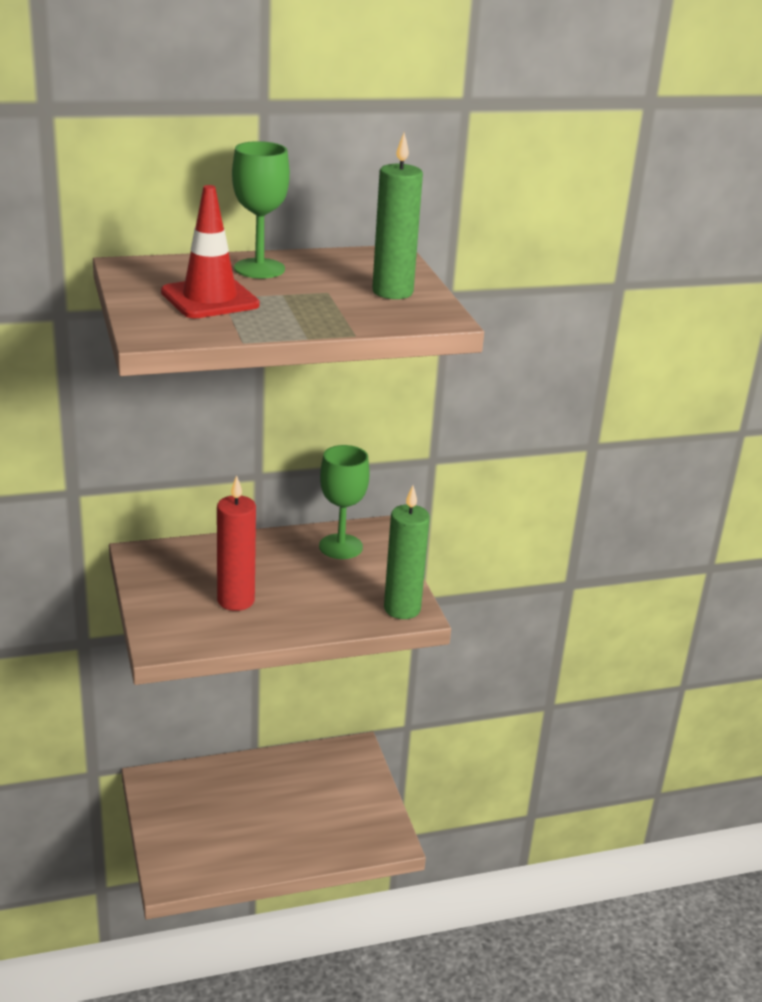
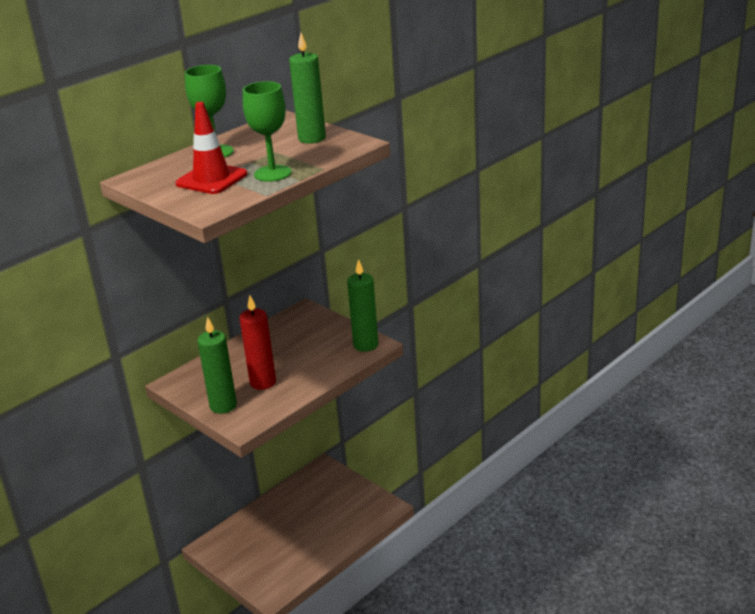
camera: 25 degrees left, 0 degrees up
(164, 609) = (223, 406): none -> green candle
(340, 547) = (295, 327): green goblet -> green goblet (272, 173)

